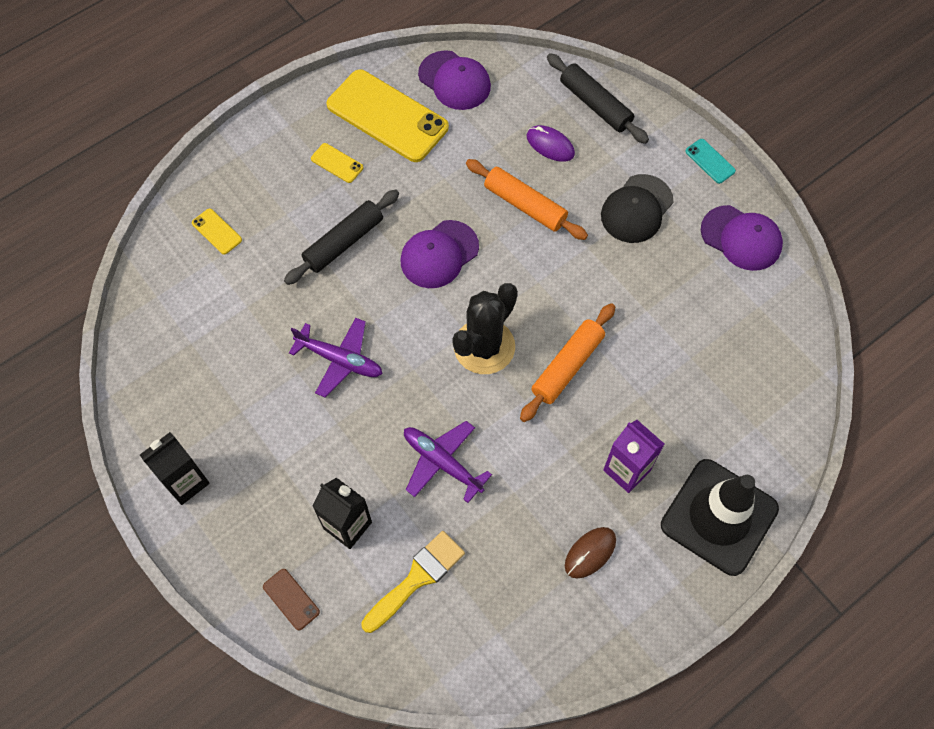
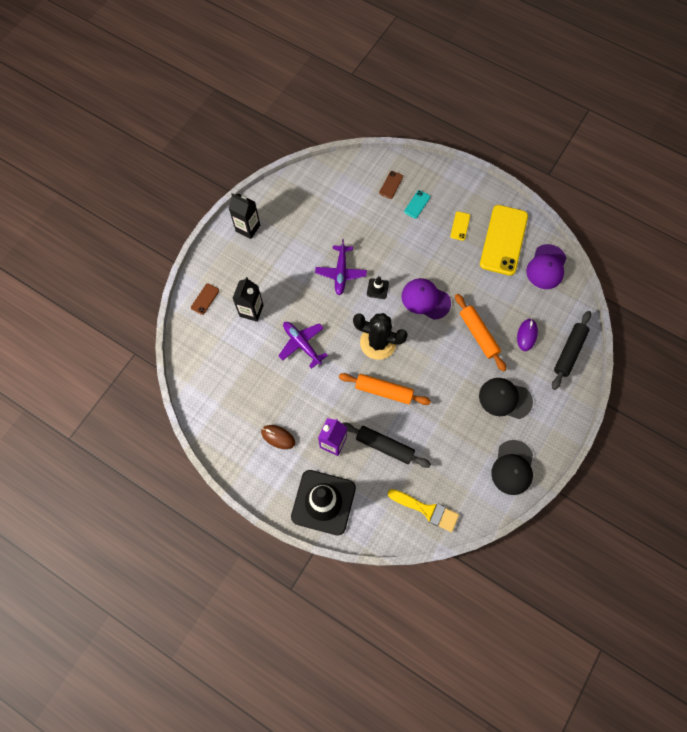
camera: 70 degrees right, 5 degrees up
(217, 231) = (391, 185): yellow phone -> brown phone
(344, 242) = (412, 248): black rolling pin -> black rolling pin (385, 446)
(392, 315) = (377, 289): none -> black traffic cone
(417, 578) = (235, 354): yellow brush -> yellow brush (427, 510)
(442, 462) = (302, 344): purple plane -> purple plane turned 60 degrees counterclockwise
(525, 205) = (478, 334): orange rolling pin -> orange rolling pin turned 45 degrees counterclockwise
(710, 161) = (560, 433): turquoise phone -> turquoise phone (417, 204)
(741, 238) = (512, 467): purple cap -> black cap

